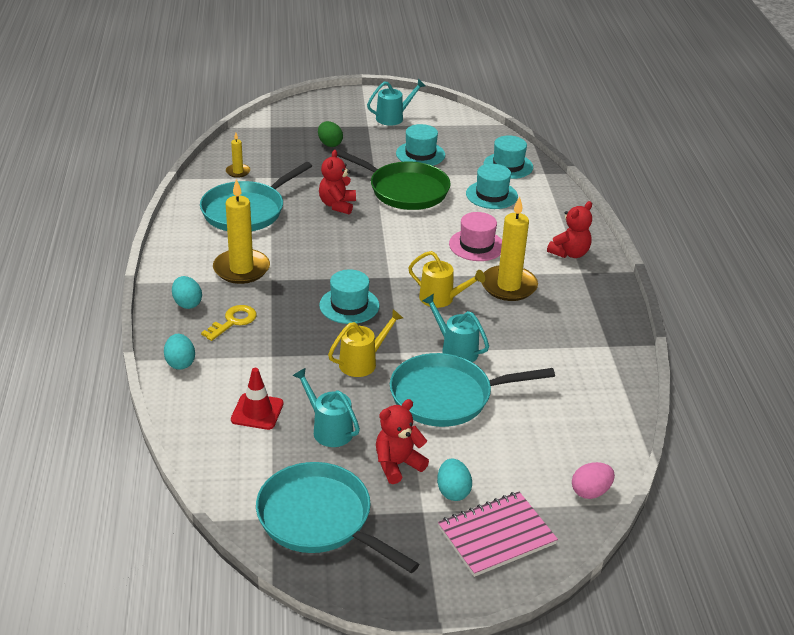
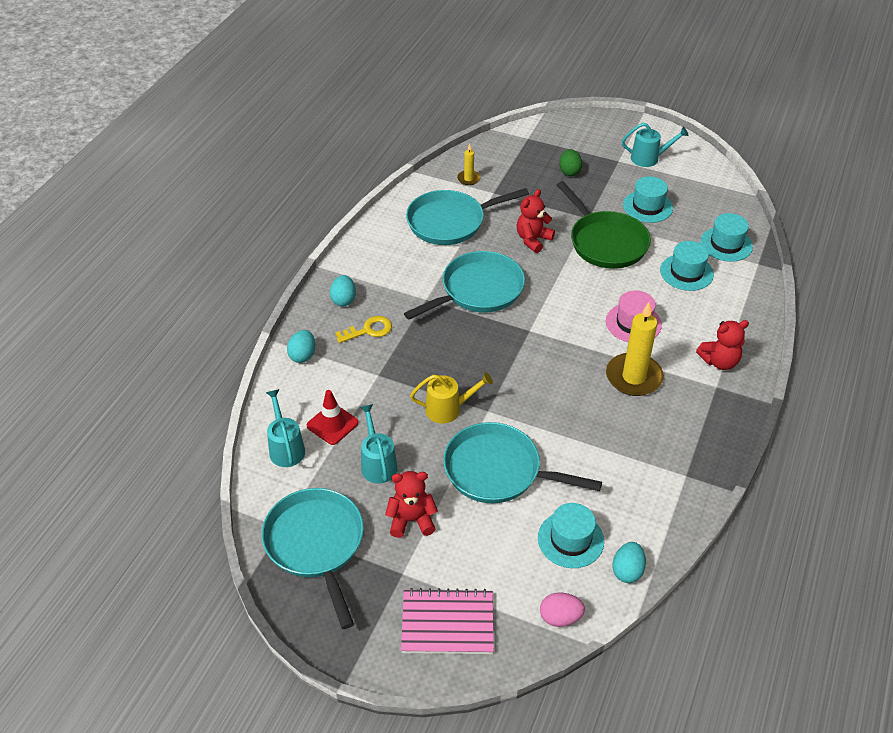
camera: 30 degrees right, 10 degrees up
(241, 269) = (408, 280): yellow candle -> none
(316, 259) = (478, 290): none -> turquoise pan
(349, 305) = (475, 348): turquoise hat -> turquoise hat (570, 539)
(441, 299) = (561, 369): yellow watering can -> none
(453, 491) = (440, 565): turquoise egg -> turquoise egg (627, 571)
(455, 350) = (538, 426): turquoise watering can -> turquoise watering can (285, 448)

